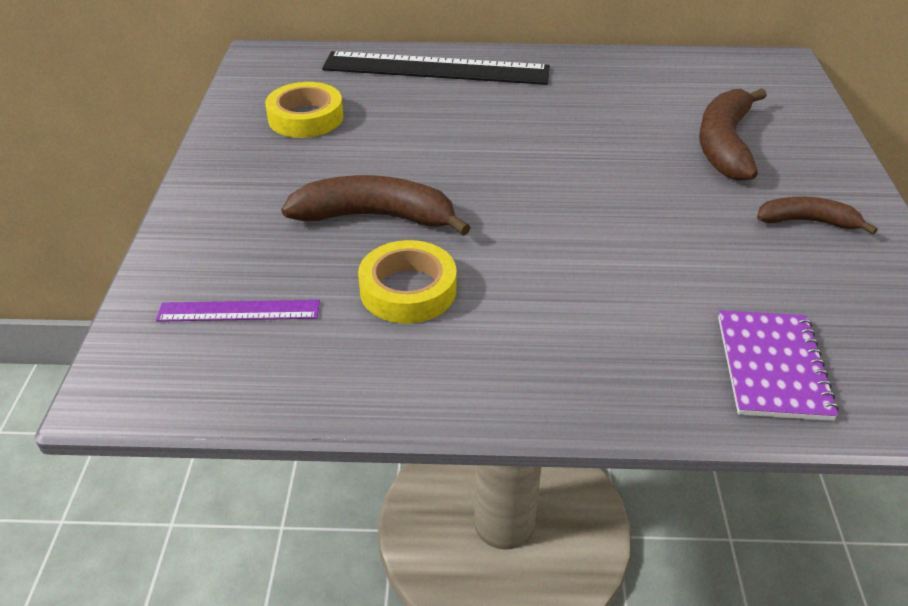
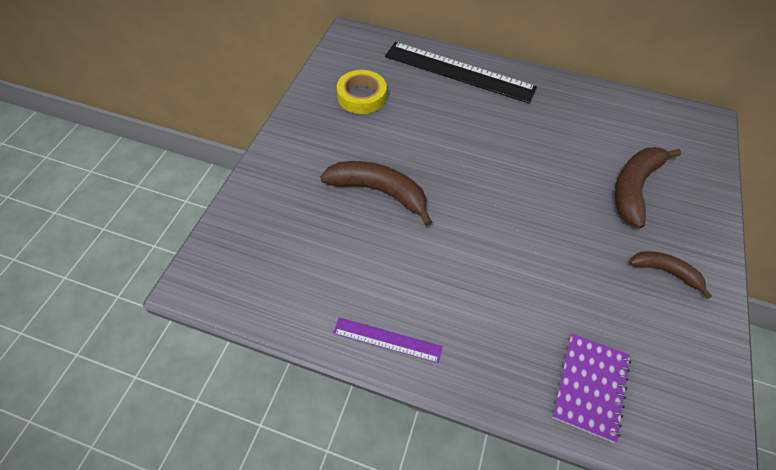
camera: 15 degrees right, 15 degrees up
(239, 311) = (276, 245): purple ruler -> purple ruler (387, 340)
(408, 290) = (380, 256): yellow tape -> none

